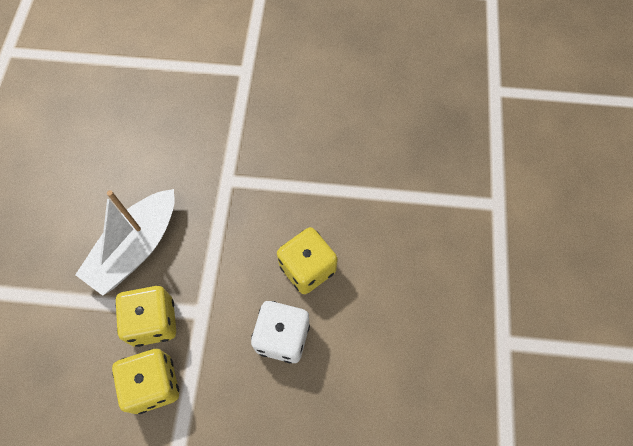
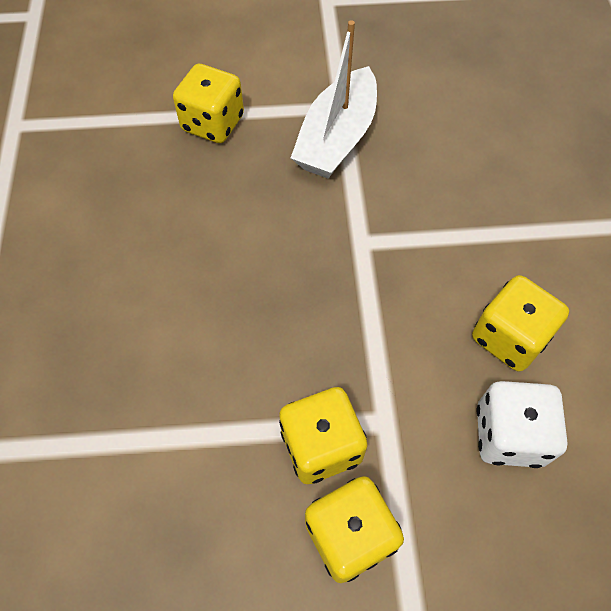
camera: 10 degrees left, 5 degrees down
(136, 248) = (265, 349): white boat -> white boat (337, 138)
(148, 71) = (213, 123): none -> yellow dice

